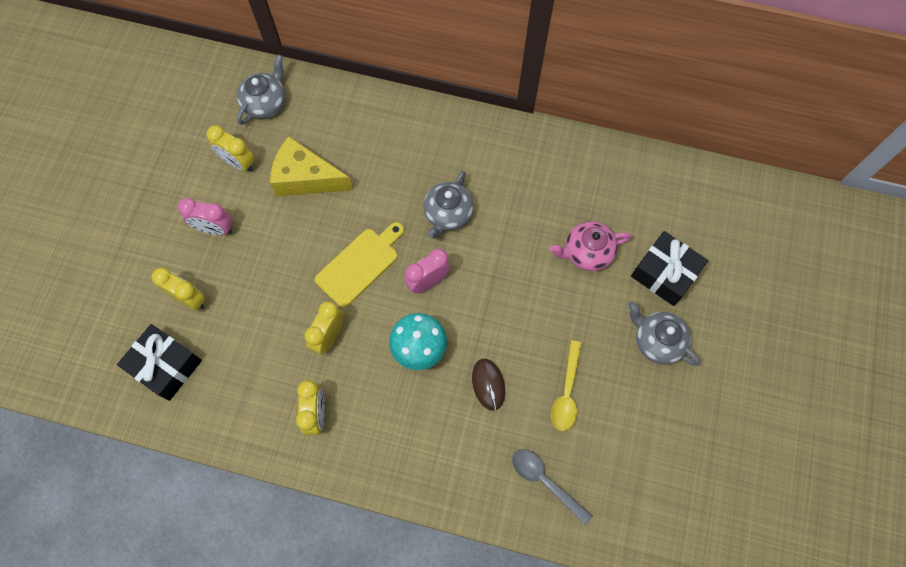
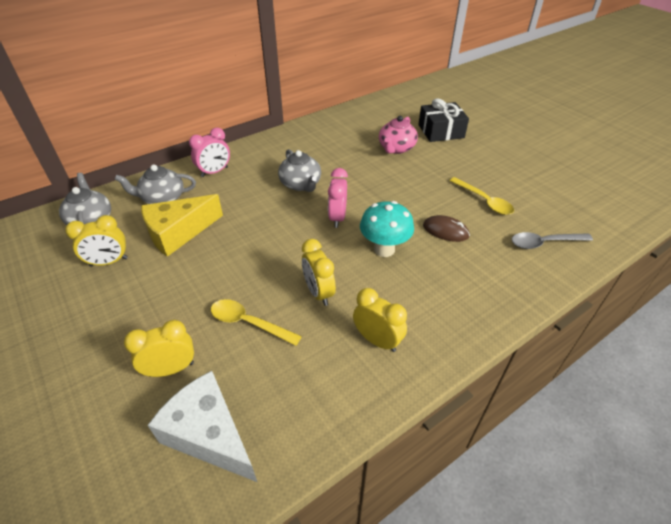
camera: 50 degrees left, 25 degrees down
(166, 366) = (209, 434): black gift -> white cheese
(215, 229) = (137, 310): pink clock -> pink clock (214, 172)
(262, 312) = (248, 322): none -> yellow spoon
(360, 264) = (282, 243): yellow cutting board -> none
(657, 341) = (481, 153): grey teapot -> grey teapot (162, 198)

